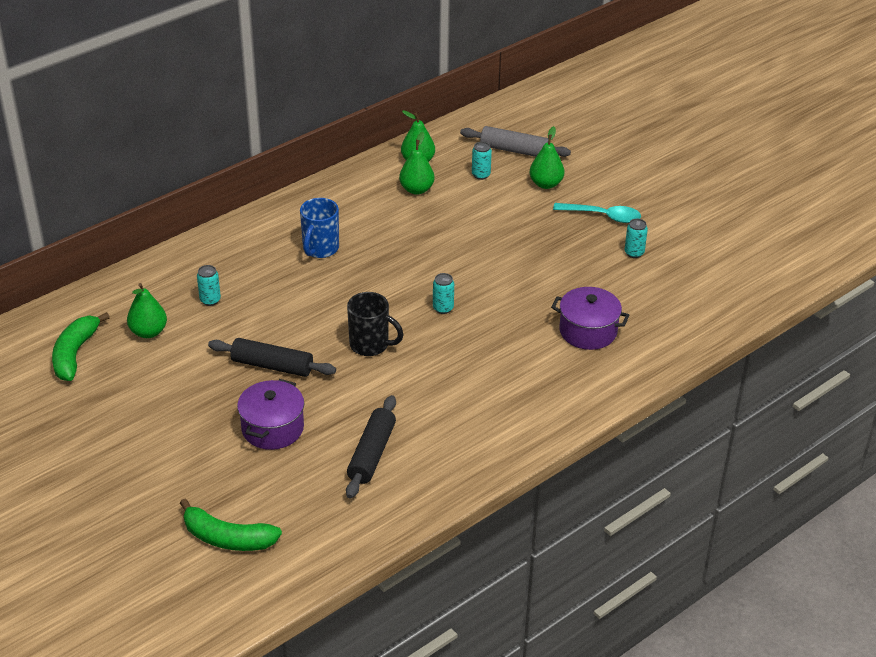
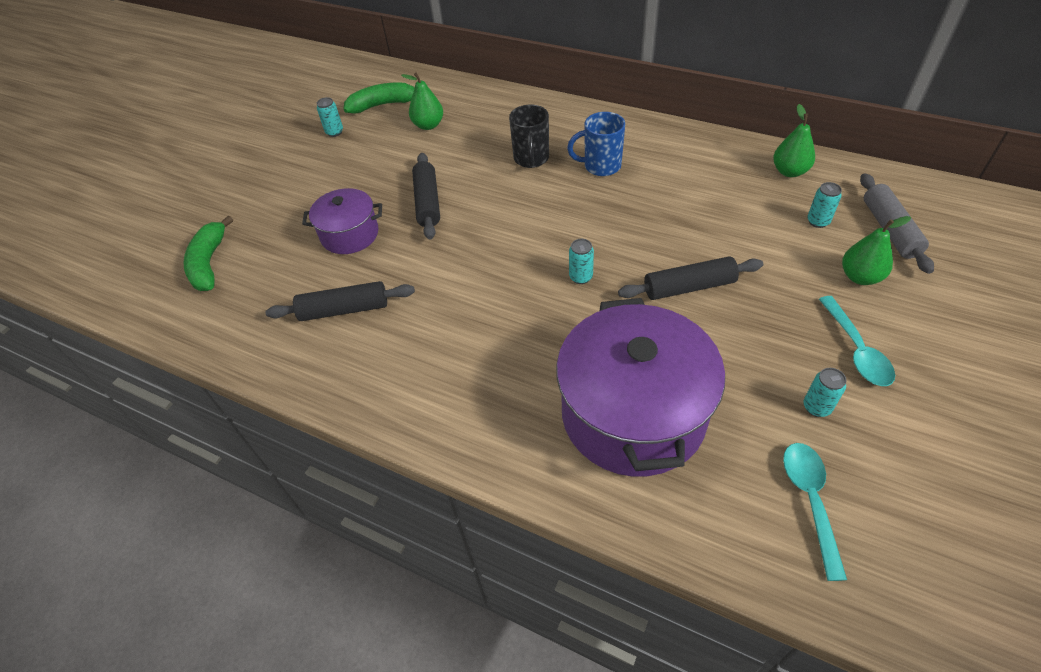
camera: 70 degrees right, 10 degrees up
(210, 300) = (487, 137): turquoise can -> turquoise can (334, 132)
(370, 345) = (492, 249): black mug -> black mug (531, 159)
(416, 189) = (745, 188): green pear -> none
(496, 260) = (689, 287): none -> black rolling pin
(588, 331) = (633, 414): purple pot -> purple pot, size x1.89
(694, 286) = (810, 500): none -> turquoise spoon

